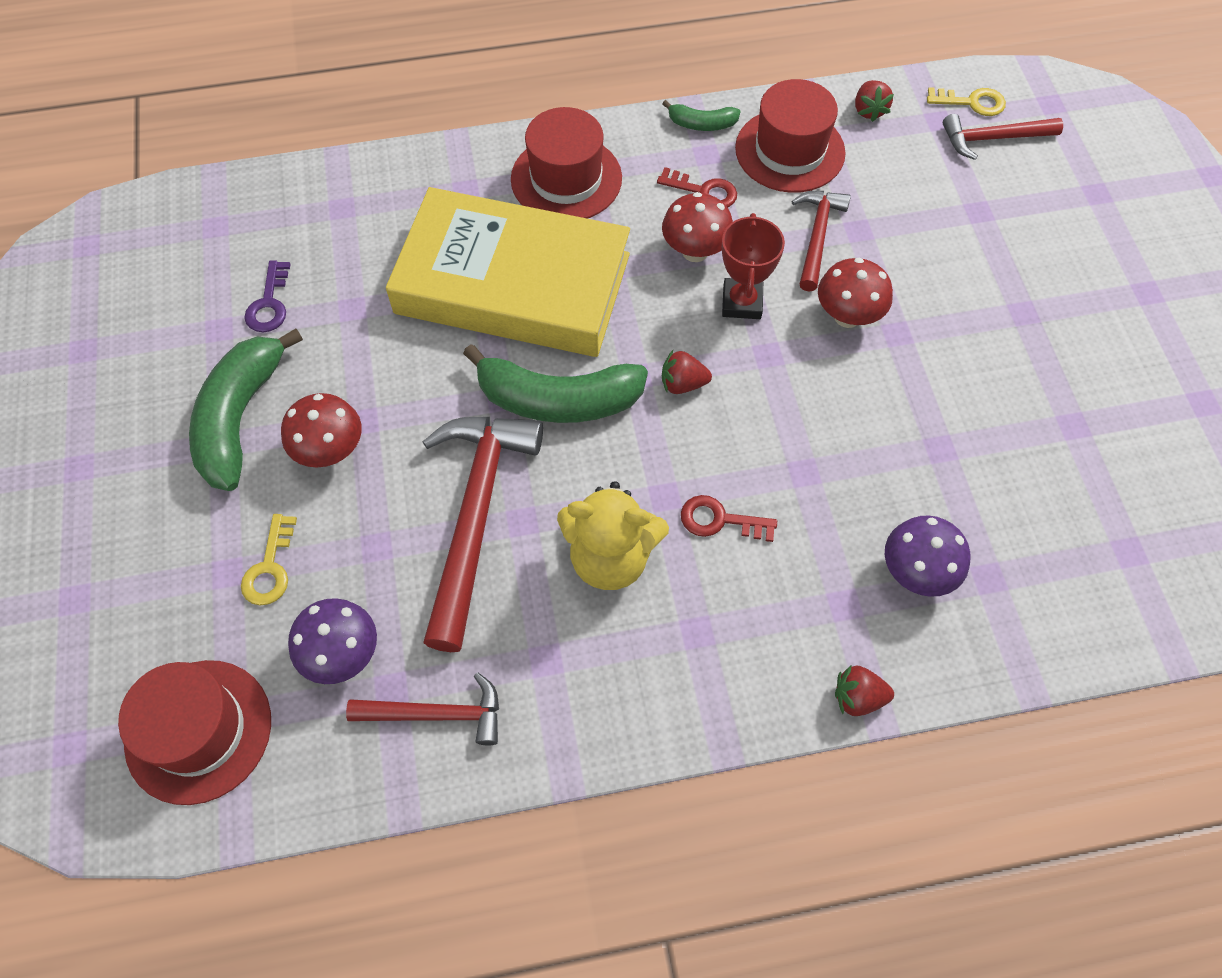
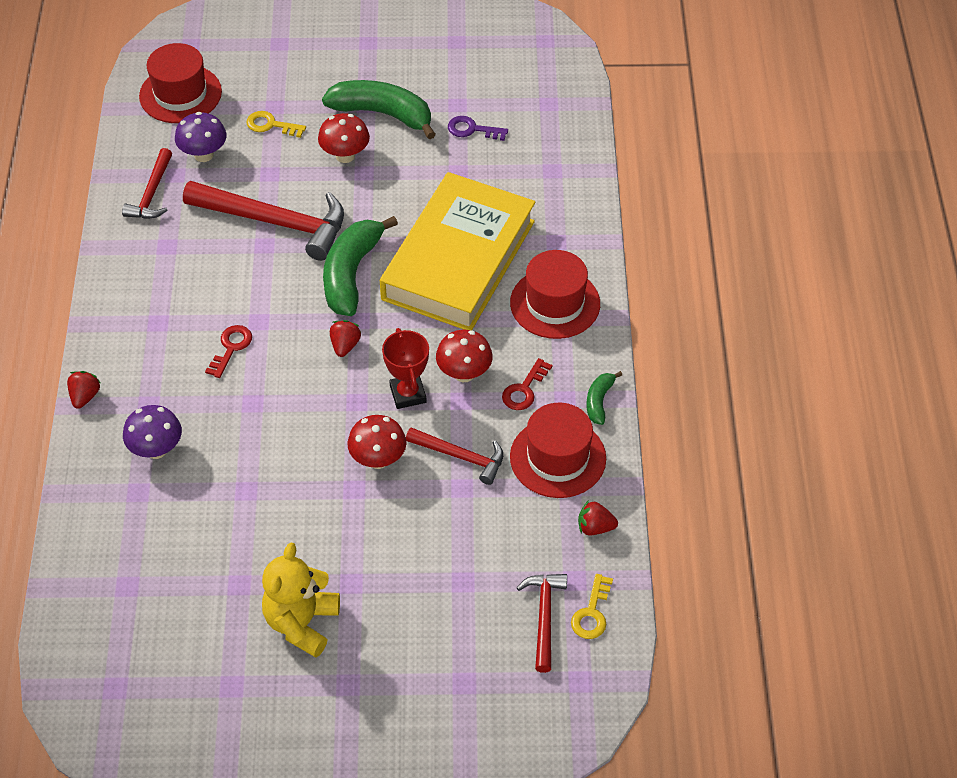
camera: 100 degrees right, 10 degrees down
(610, 557) = (223, 286): yellow teddy bear -> yellow teddy bear (301, 623)
(741, 302) = (408, 394): red trophy -> red trophy turned 60 degrees clockwise

